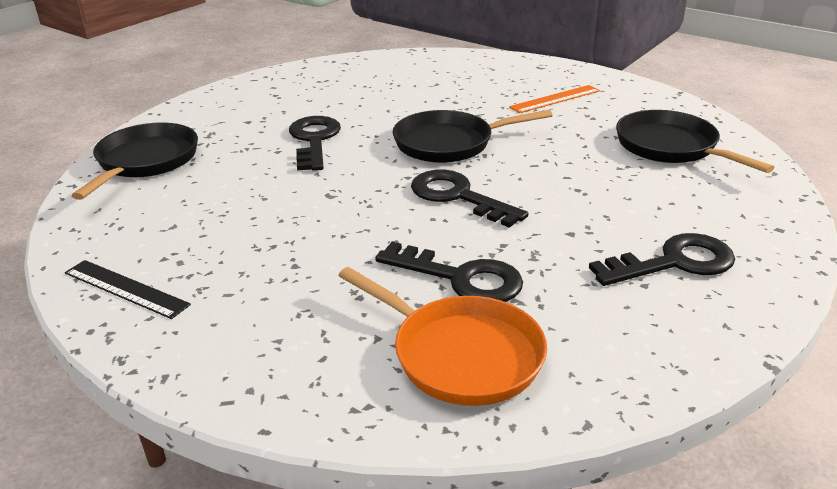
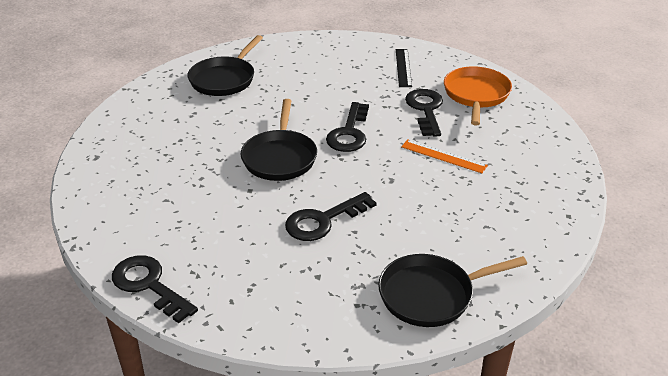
camera: 120 degrees left, 5 degrees up
(126, 288) = (551, 208): black ruler -> black ruler (403, 67)
(449, 143) = (280, 157): black pan -> black pan turned 45 degrees clockwise
(555, 99) = (168, 134): orange ruler -> orange ruler (443, 156)
(674, 262) = (355, 62): black key -> black key (149, 285)

